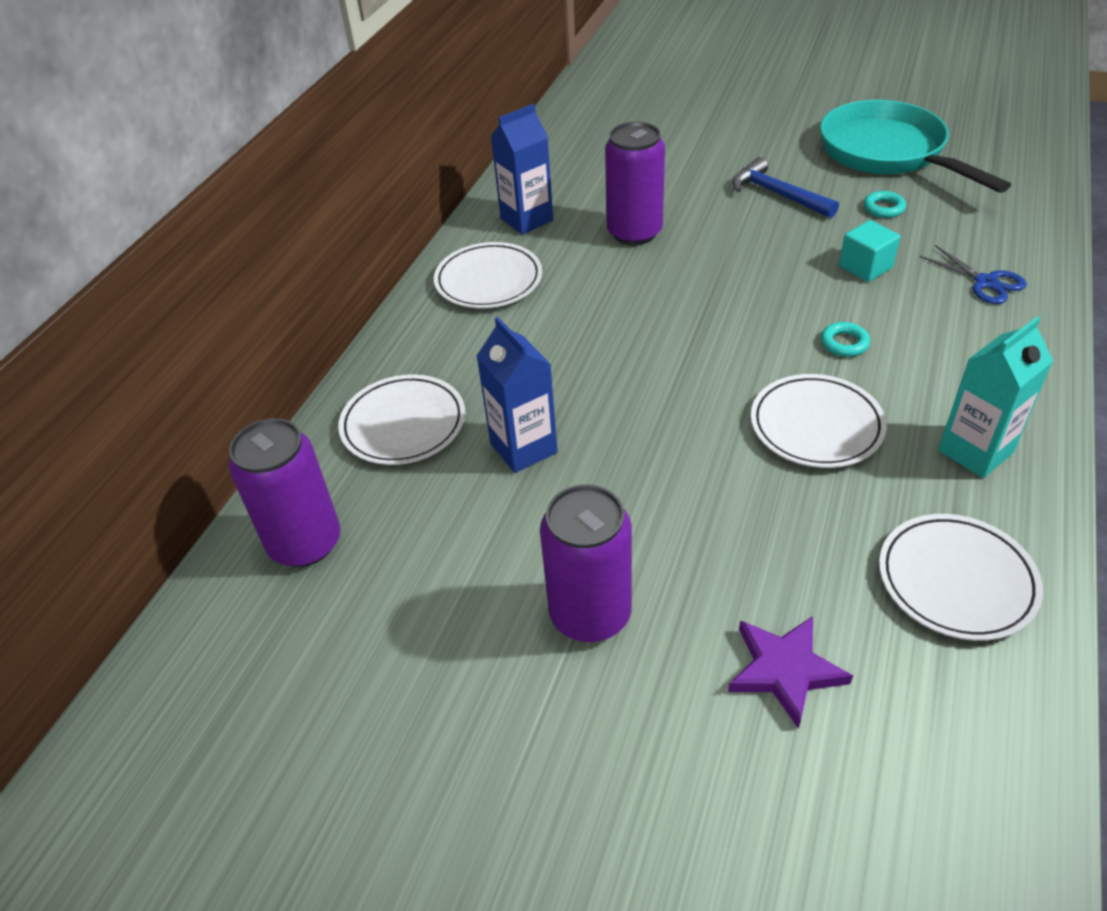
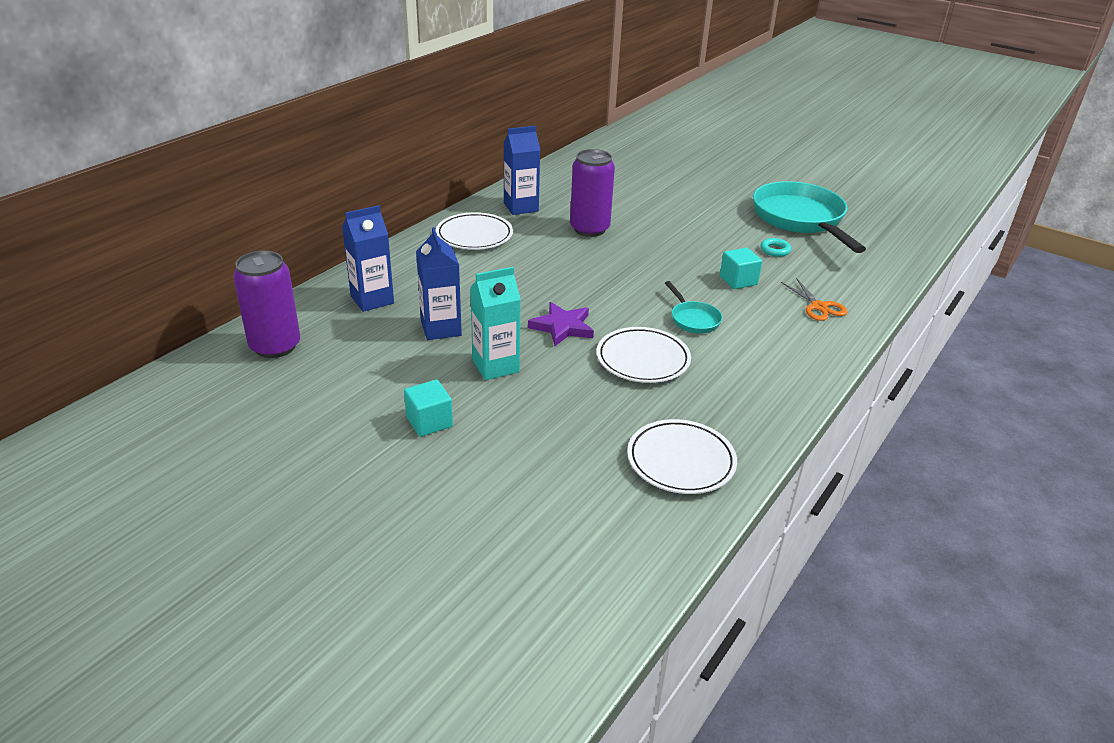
camera: 10 degrees right, 10 degrees down
(403, 424) = (372, 300): white plate -> blue carton
(590, 614) = (429, 422): purple can -> turquoise cube
(777, 194) = (704, 227): blue hammer -> none
(784, 670) = (535, 479): purple star -> purple star (562, 327)
(844, 343) = (693, 319): turquoise ring -> turquoise pan
(975, 451) = (743, 397): turquoise carton -> turquoise carton (495, 366)
(985, 282) = (818, 307): blue scissors -> orange scissors

